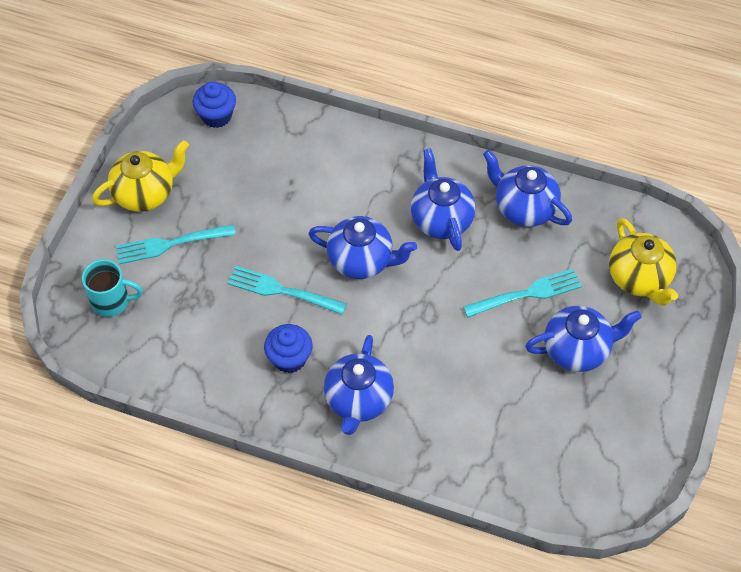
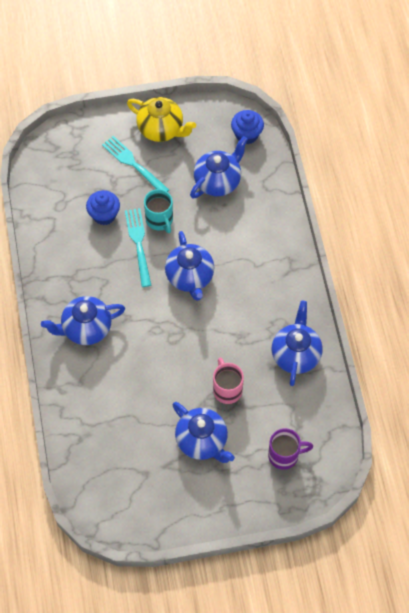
camera: 60 degrees right, 5 degrees up
(112, 301) = (73, 156): turquoise mug -> turquoise mug (160, 220)
(289, 358) = (92, 274): blue cupcake -> blue cupcake (104, 215)
(441, 219) = (252, 308): blue teapot -> blue teapot (218, 181)
(527, 294) = (227, 389): turquoise fork -> pink mug
(639, 279) = (284, 455): yellow teapot -> purple mug

